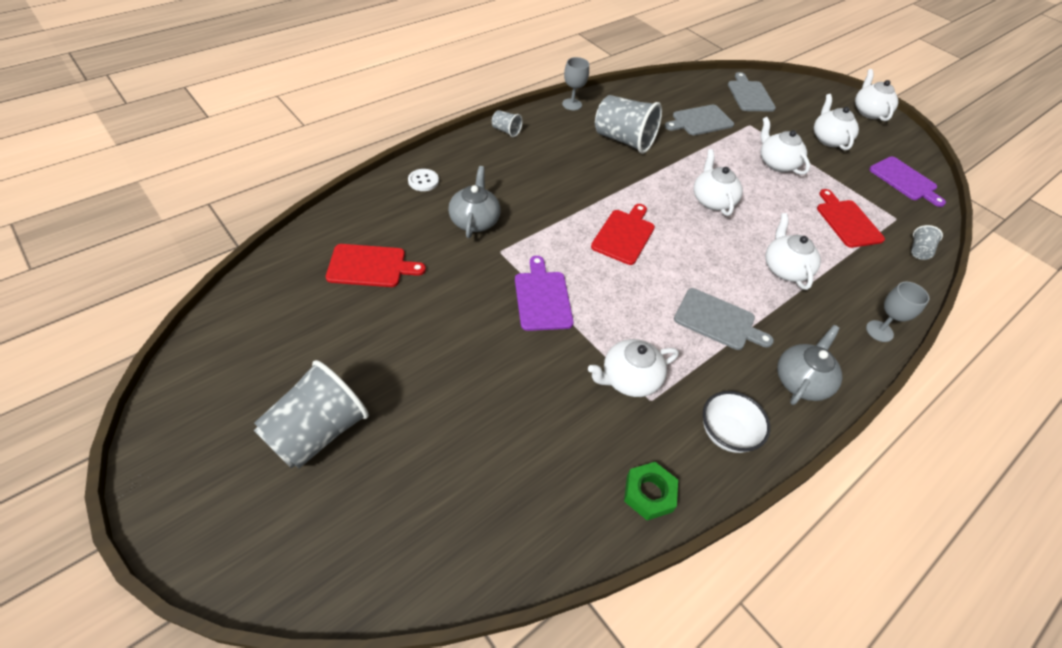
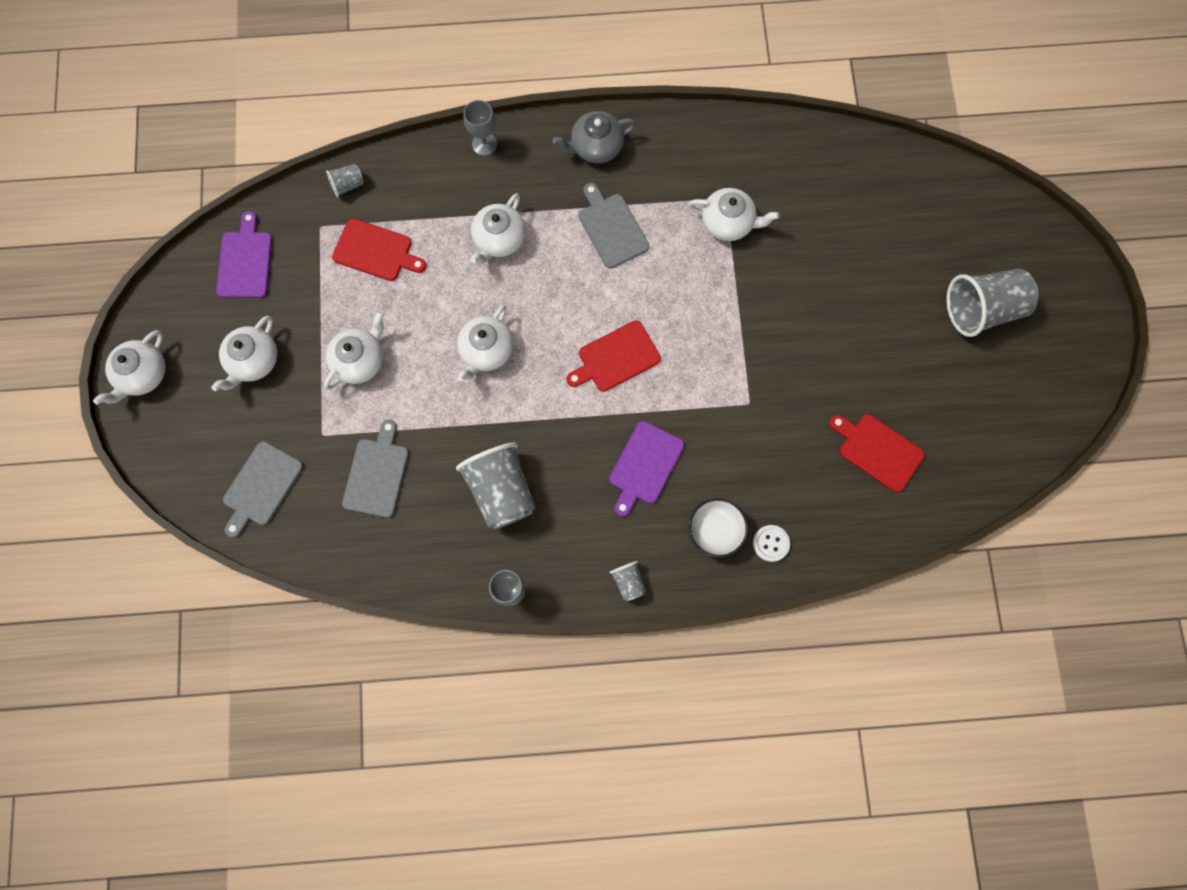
camera: 140 degrees left, 25 degrees up
(474, 221) = (750, 456): grey teapot -> none
(542, 298) = (744, 331): purple cutting board -> purple cutting board (644, 465)
(649, 493) = (778, 143): green nut -> none
(700, 121) = (377, 474): grey cutting board -> grey cutting board turned 90 degrees counterclockwise
(726, 433) = (691, 146): white bowl -> white bowl (715, 531)
(776, 163) = (360, 360): white teapot -> white teapot turned 150 degrees counterclockwise
(847, 221) = (376, 251): red cutting board -> red cutting board turned 90 degrees counterclockwise

